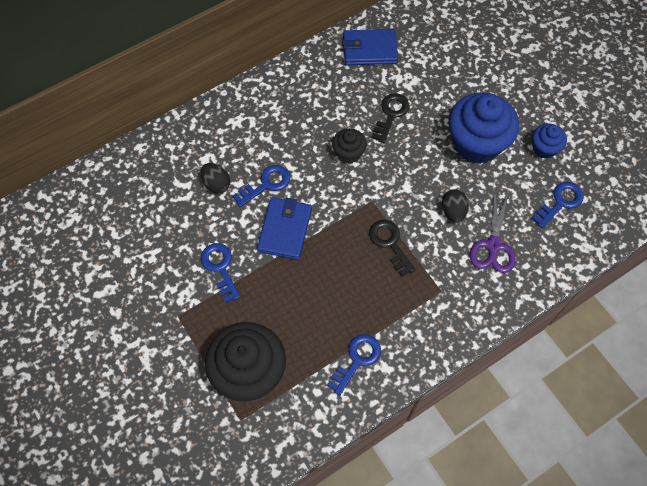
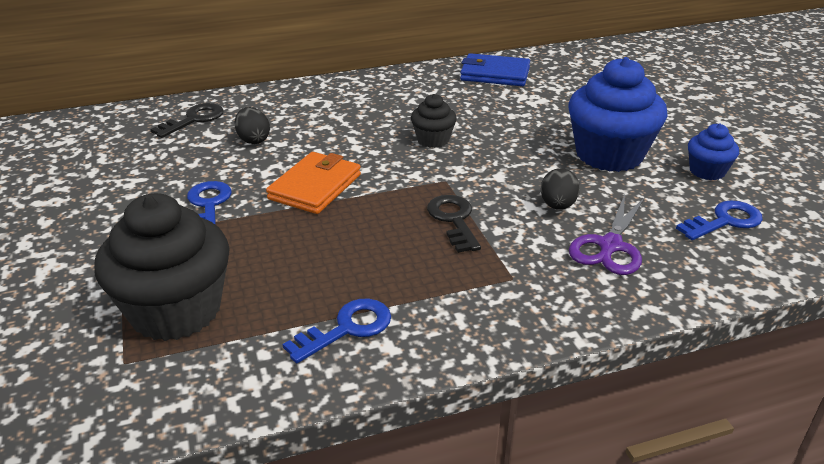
camera: 15 degrees right, 30 degrees down
(266, 184) = (314, 148): blue key -> none
(285, 230) = (315, 187): blue wallet -> orange wallet
(391, 114) = (501, 119): black key -> black key (194, 119)

